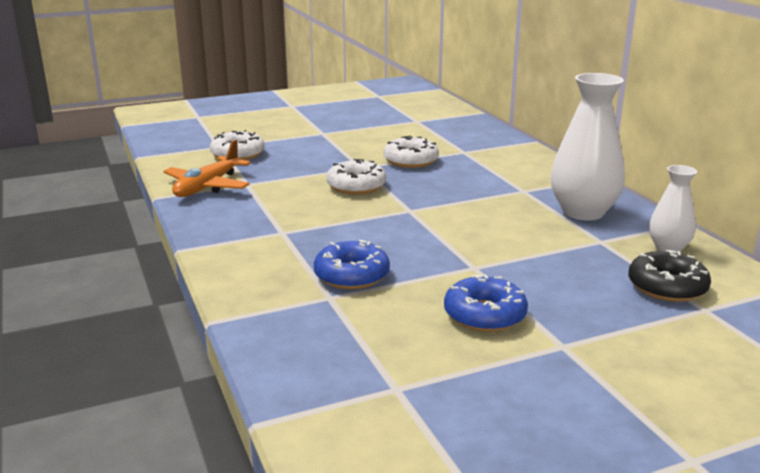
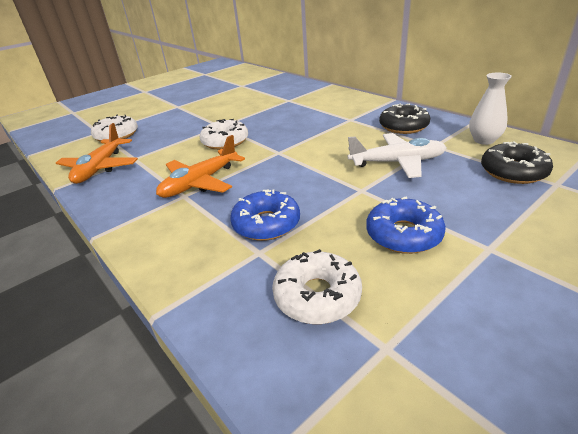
camera: 15 degrees left, 10 degrees up
(305, 223) = (200, 183): none -> orange plane
(411, 161) = (255, 114): white donut -> white donut (317, 296)
(539, 249) = (397, 162): none -> white plane
(583, 212) = (403, 126): white vase -> black donut

